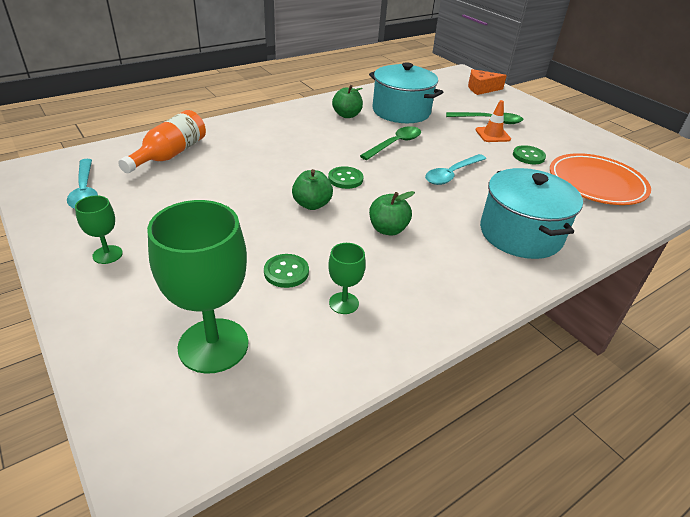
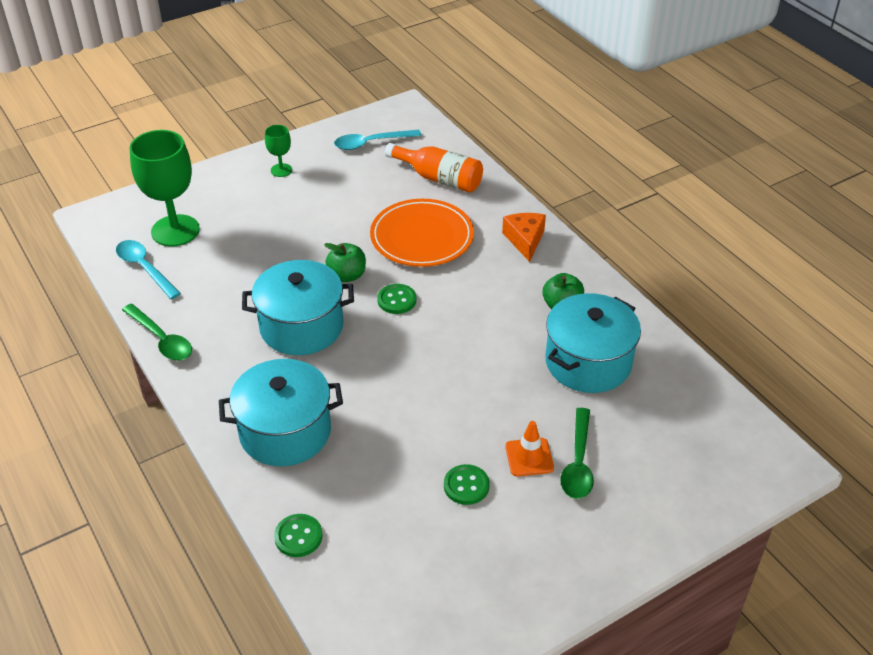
camera: 95 degrees right, 5 degrees up
(286, 272) = (247, 261): green button -> green button (298, 536)
(344, 303) = (204, 294): green goblet -> none
(388, 229) = (301, 327): green apple -> turquoise pot
(395, 144) = (484, 347): green spoon -> green spoon (161, 339)
(452, 174) = (411, 392): turquoise spoon -> turquoise spoon (145, 268)
(481, 89) = (713, 479): orange cheese -> orange cheese (525, 240)
(596, 183) = (394, 547): orange plate -> orange plate (422, 237)

